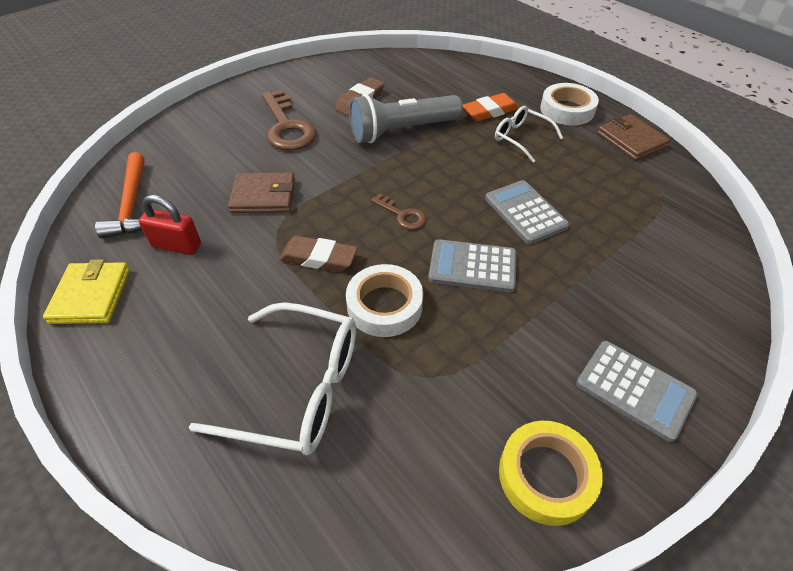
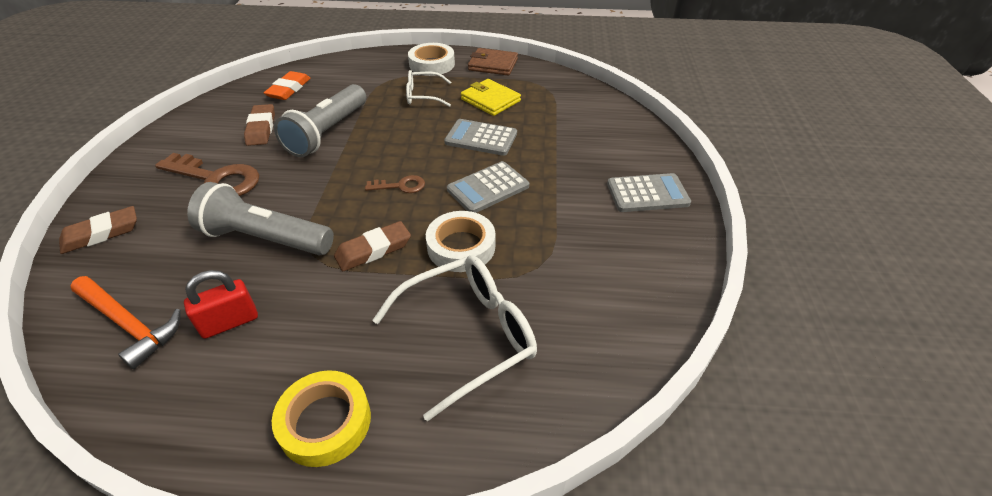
camera: 45 degrees left, 5 degrees down
(91, 296) = (191, 416): yellow wallet -> yellow wallet (490, 100)
(186, 128) = (101, 234): none -> brown eraser
(263, 196) = (265, 239): brown wallet -> grey flashlight
(490, 111) = (379, 89): orange eraser -> orange eraser (289, 89)
(546, 475) = (659, 265): yellow tape -> yellow tape (325, 422)

